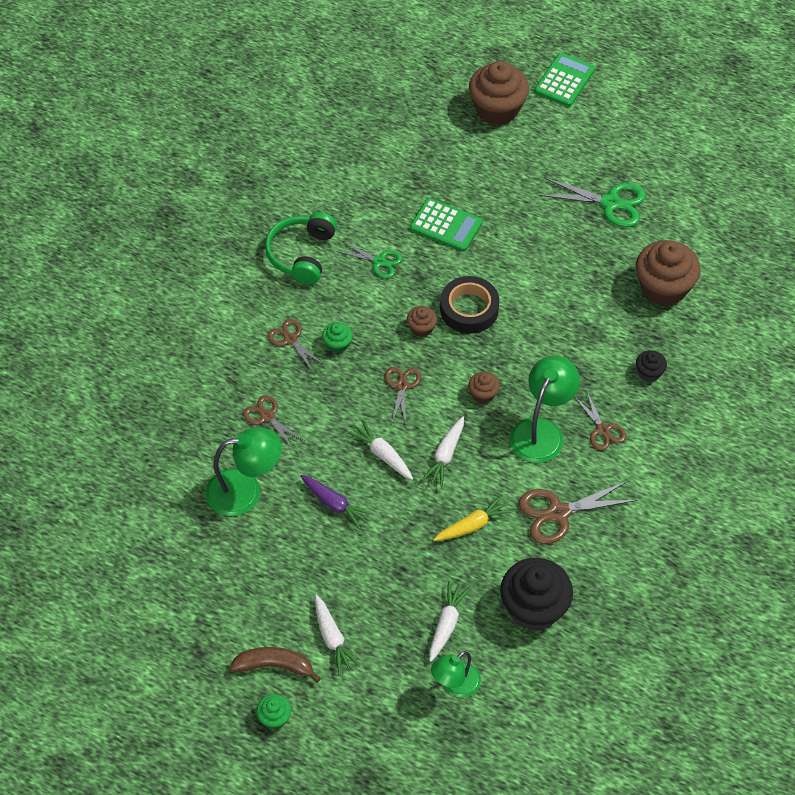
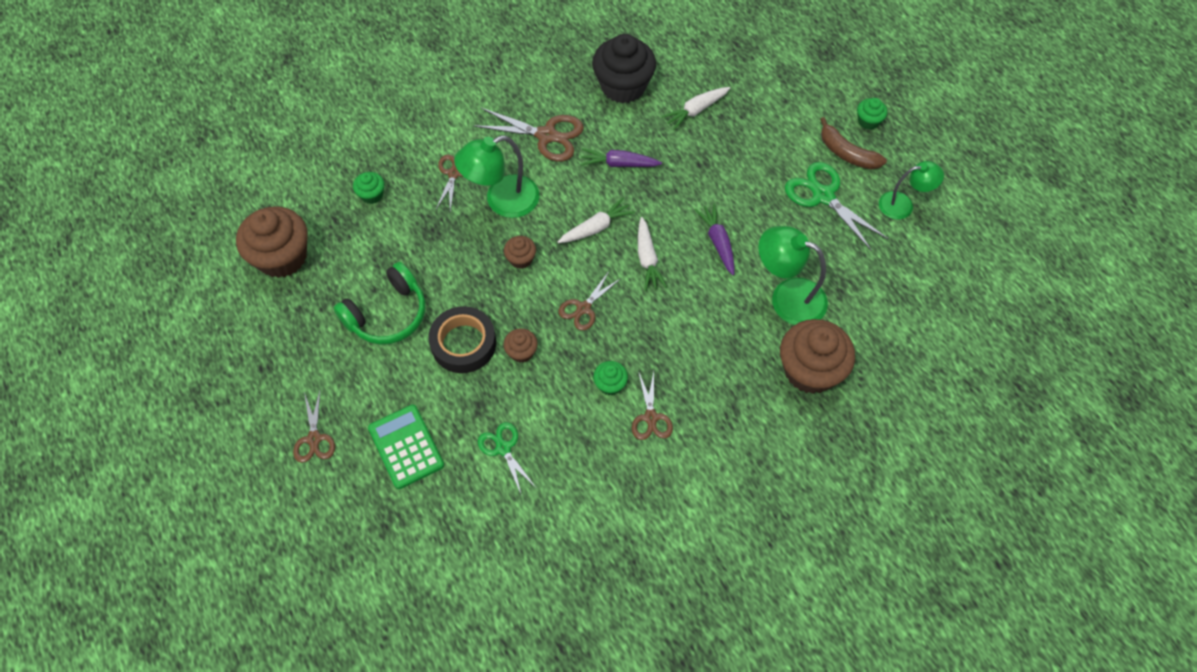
camera: 145 degrees left, 5 degrees up
(267, 416) = (724, 353): brown scissors -> brown scissors (314, 439)
(302, 254) = (572, 508): green headphones -> green headphones (387, 314)
(333, 638) = (789, 147): white carrot -> none
(455, 685) = (720, 71): green lamp -> green lamp (903, 205)
(473, 525) = (618, 164): yellow carrot -> purple carrot
(497, 109) = (224, 559): brown cupcake -> brown cupcake (810, 370)
(564, 80) = (121, 548): green calculator -> none
(610, 203) = (235, 368): green scissors -> green scissors (823, 196)
(649, 372) = (371, 195): black cupcake -> green cupcake

